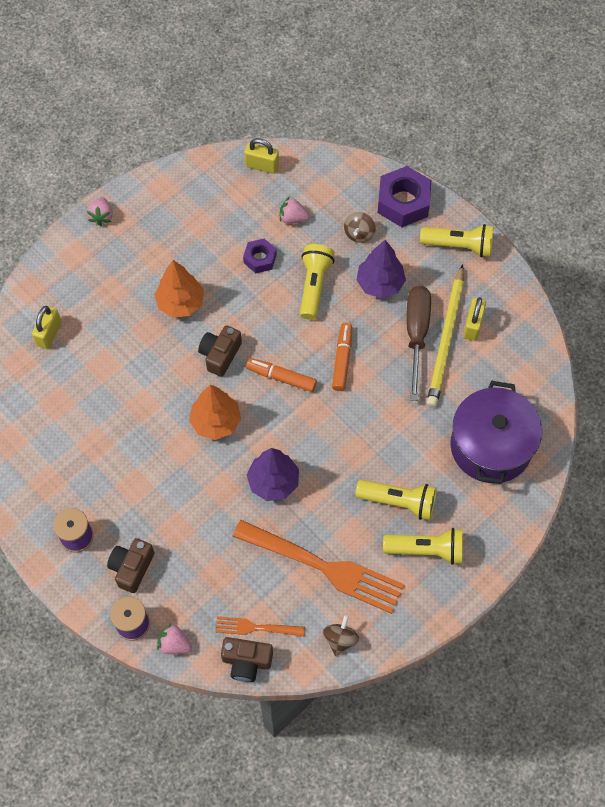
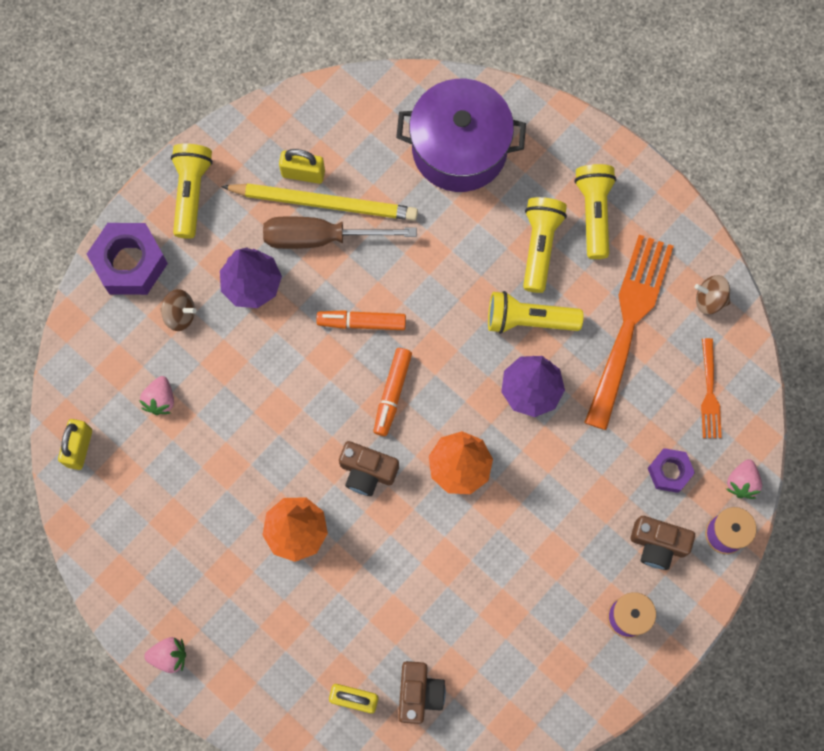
camera: 95 degrees left, 10 degrees up
(246, 661) = (750, 399): brown camera -> brown camera (419, 693)
(260, 259) = (224, 436): purple nut -> purple nut (669, 472)
(314, 286) = (260, 364): yellow flashlight -> yellow flashlight (528, 320)

